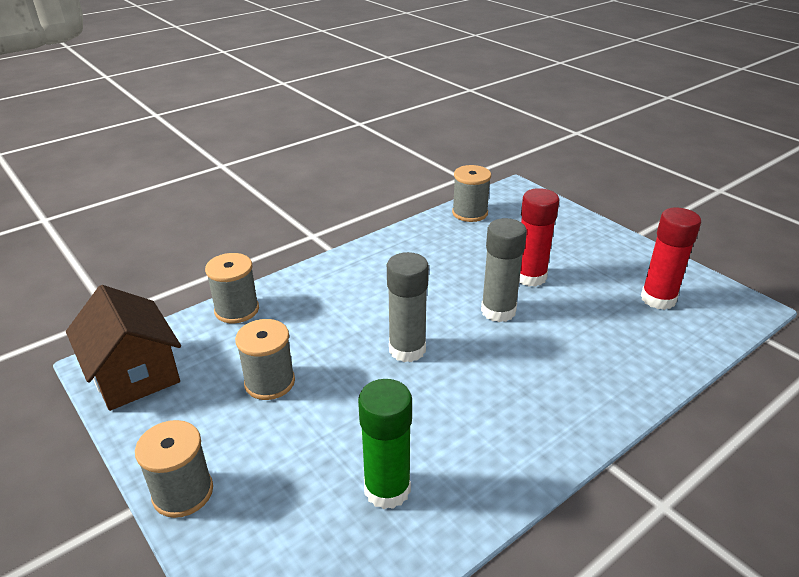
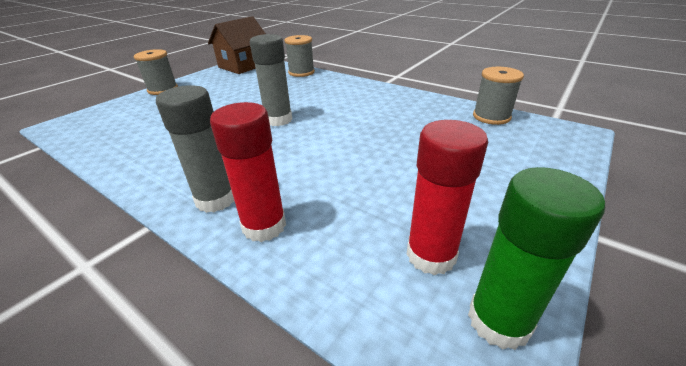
camera: 75 degrees right, 0 degrees up
(269, 382) = (240, 90): grey spool -> none
(387, 489) = (147, 133): green glue stick -> green glue stick (498, 321)
(498, 311) = (342, 147): grey glue stick -> grey glue stick (216, 199)
(530, 277) = (408, 157): red glue stick -> red glue stick (264, 226)

